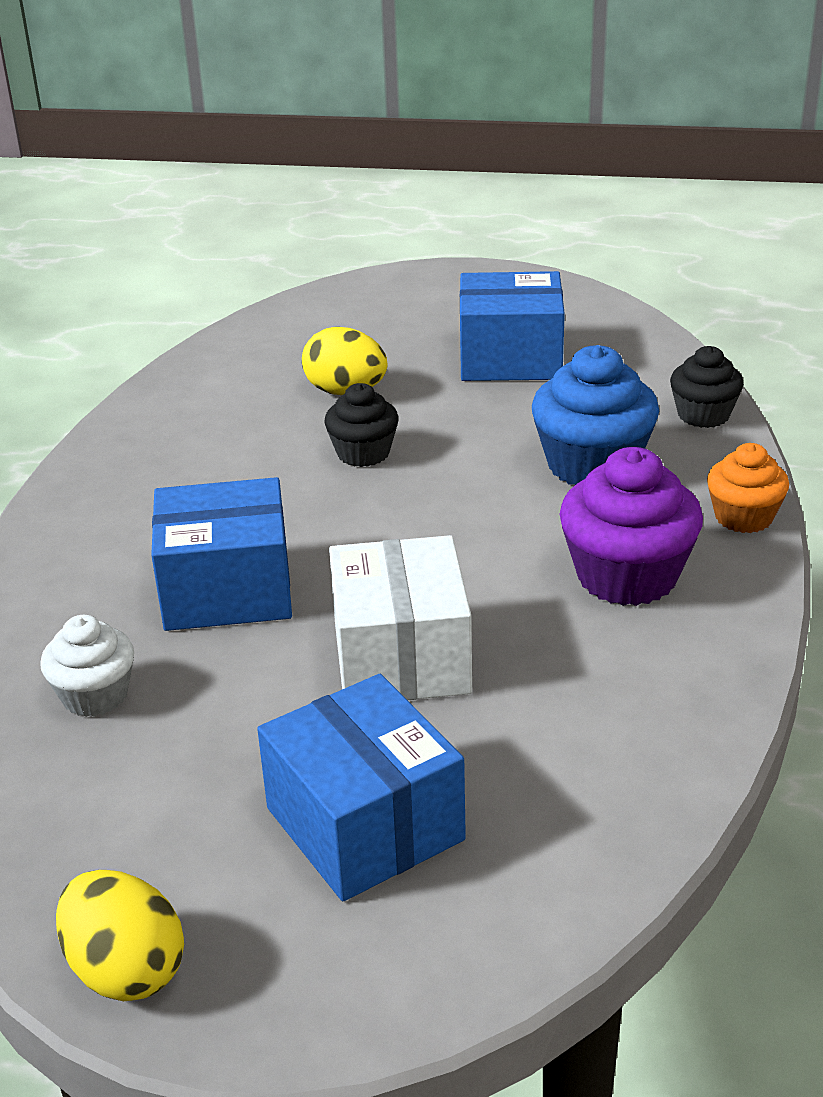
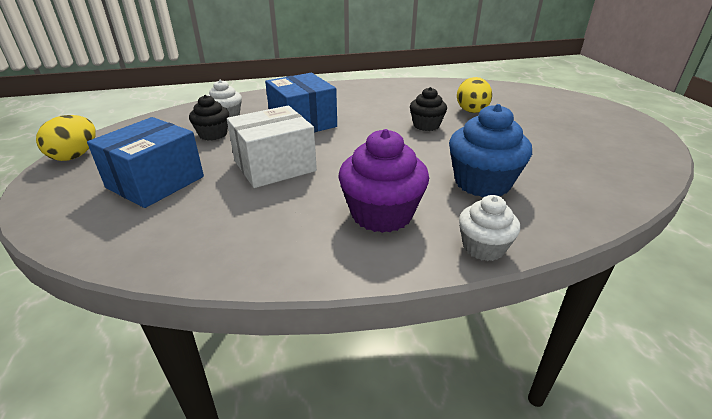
camera: 65 degrees right, 0 degrees up
(510, 358) = (557, 140): blue box -> none
(703, 415) = (587, 210): black cupcake -> black cupcake (213, 134)
(743, 517) = (483, 247): orange cupcake -> white cupcake

